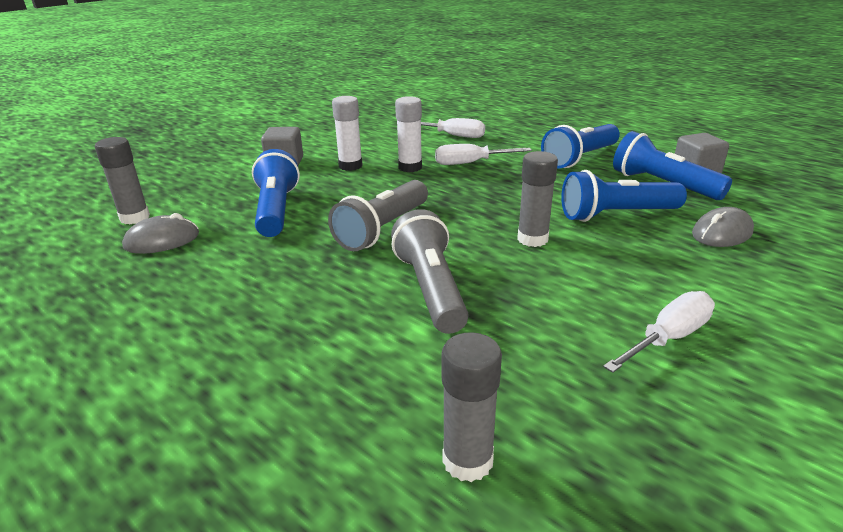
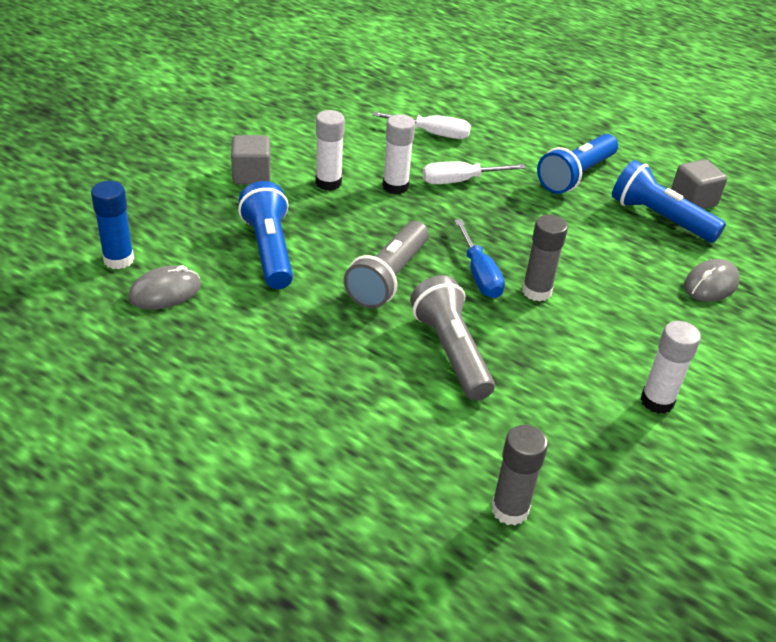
camera: 10 degrees left, 10 degrees up
(134, 217) = (118, 260): grey glue stick -> blue glue stick
(475, 226) = (479, 274): none -> blue screwdriver
(616, 215) = (614, 260): blue flashlight -> none
(668, 338) = (657, 401): white screwdriver -> white glue stick

